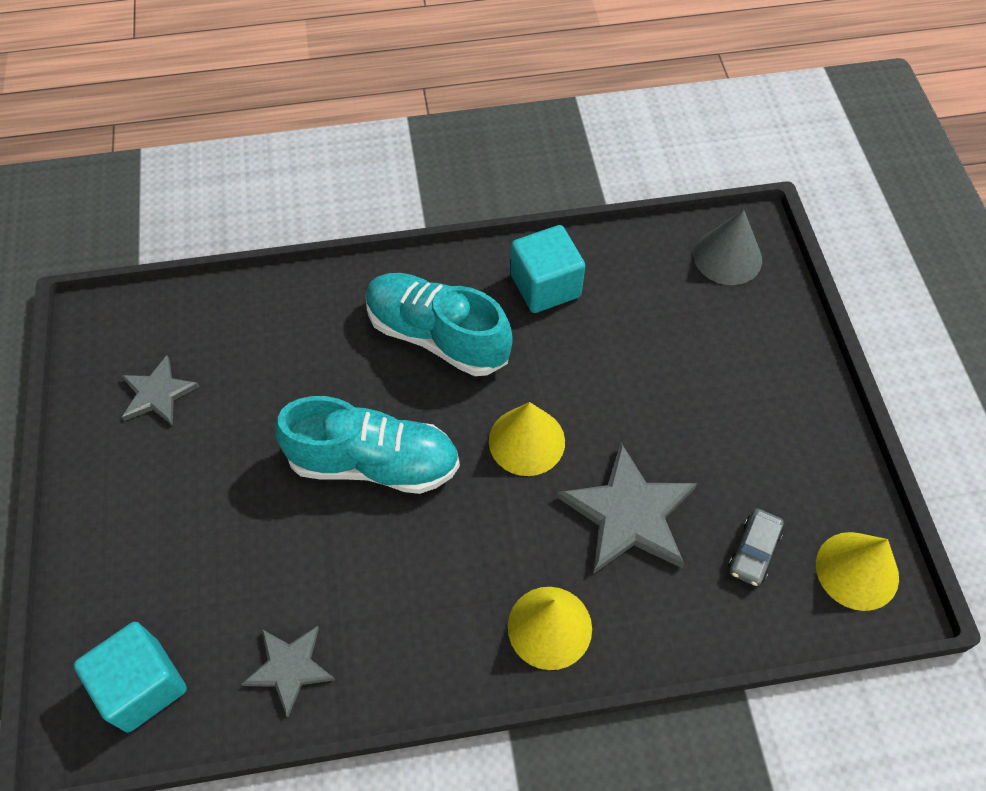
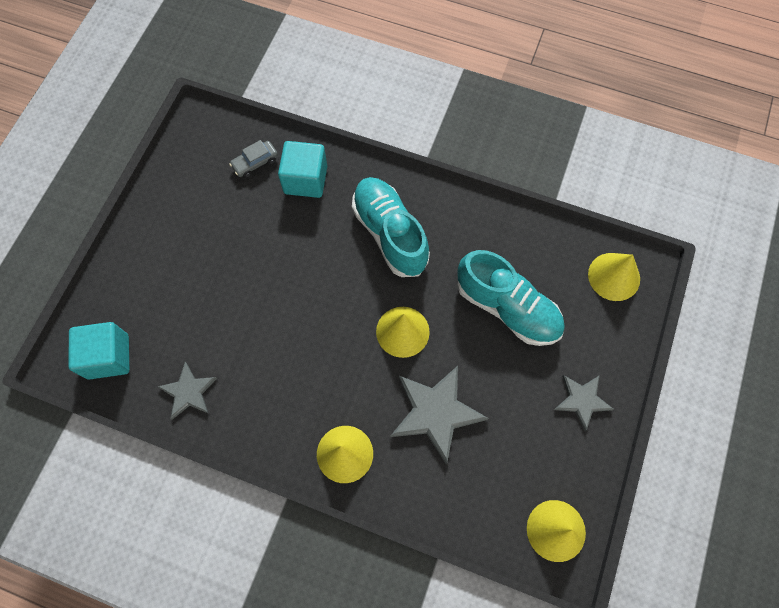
camera: 30 degrees right, 10 degrees up
(158, 393) = (208, 185): grey star -> grey star (582, 400)
(374, 463) = (304, 295): turquoise shoe -> turquoise shoe (507, 308)
(545, 286) = (478, 234): turquoise cube -> turquoise cube (305, 180)
(727, 257) = (614, 276): grey cone -> yellow cone
(754, 551) = (498, 480): grey car -> grey car (255, 162)

